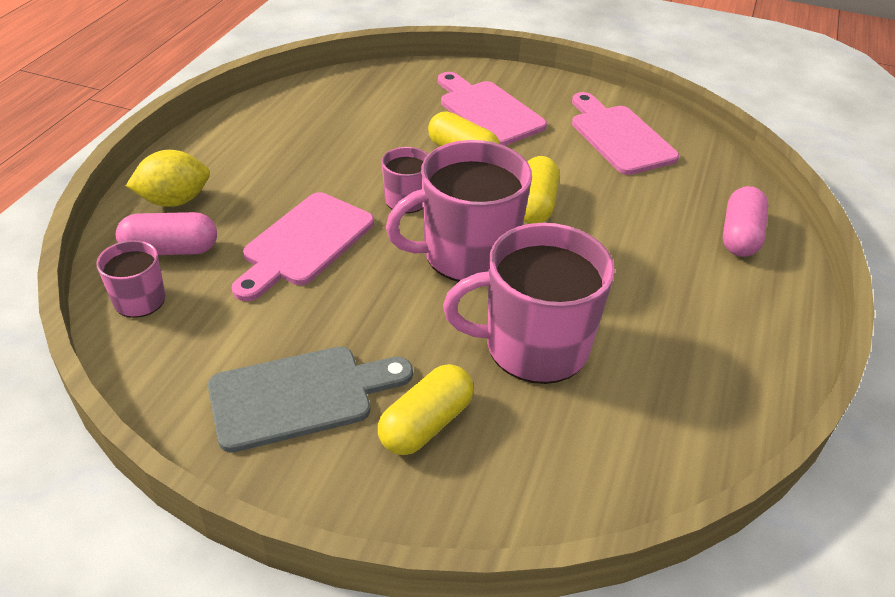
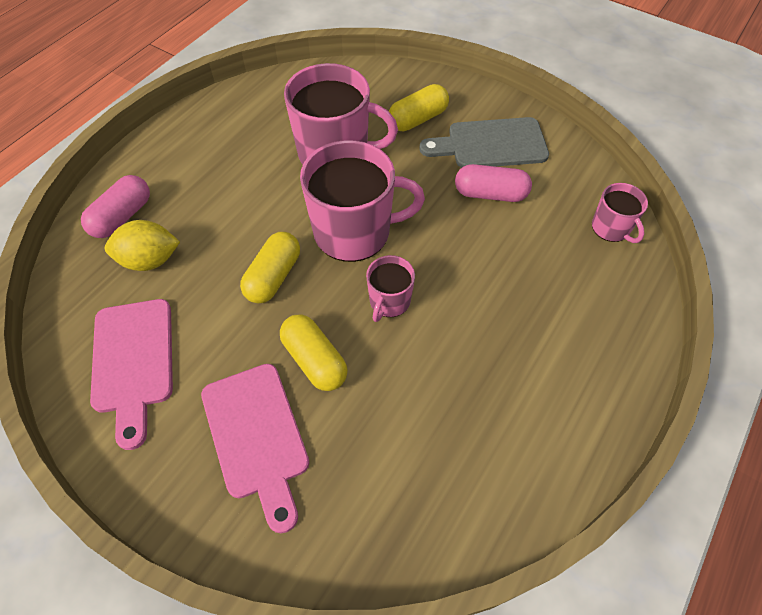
camera: 165 degrees left, 15 degrees up
(170, 250) = (598, 273): pink capsule -> pink capsule (490, 194)
(174, 201) = (609, 333): yellow lemon -> yellow lemon (150, 260)
(304, 243) = (486, 263): pink cutting board -> none

